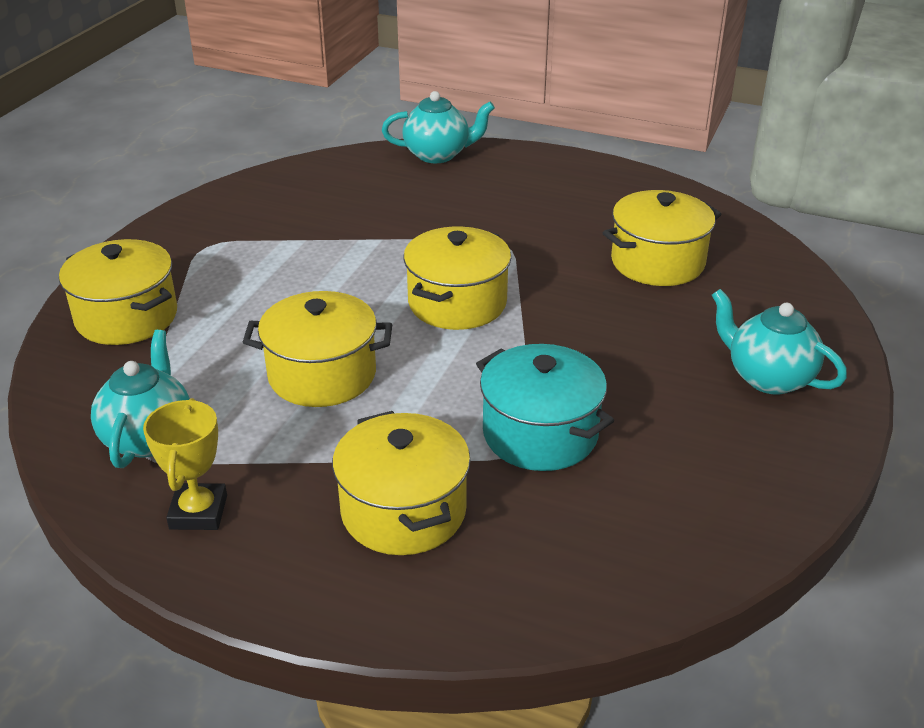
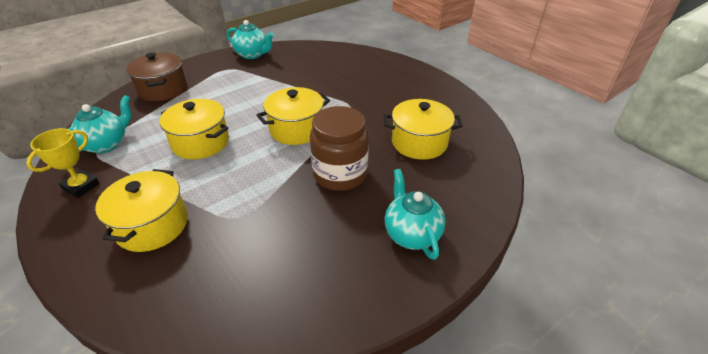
camera: 30 degrees right, 5 degrees up
(127, 317) = (163, 89): yellow pot -> brown pot
(438, 155) = (368, 56): turquoise teapot -> turquoise teapot (252, 55)
(540, 434) = (256, 213): turquoise pot -> none
(597, 341) = (340, 174): none -> brown jar

